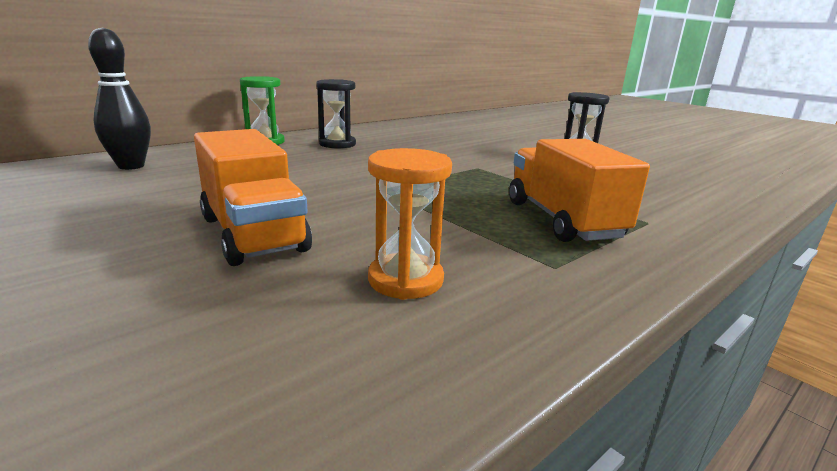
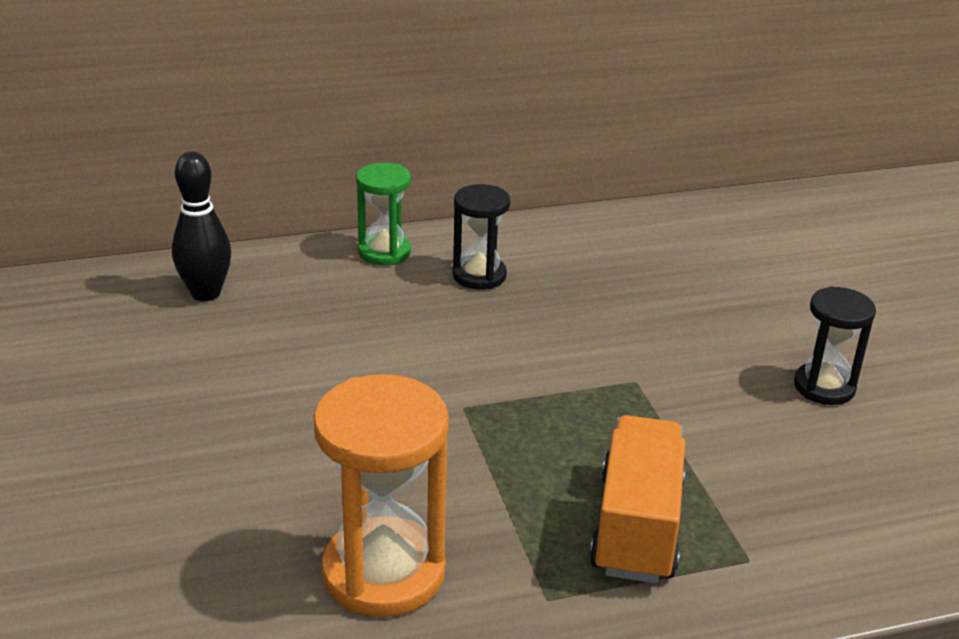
camera: 25 degrees right, 10 degrees up
(253, 234) = (282, 463): orange truck -> none
(405, 280) = (383, 572): orange hourglass -> orange hourglass, size x1.65

